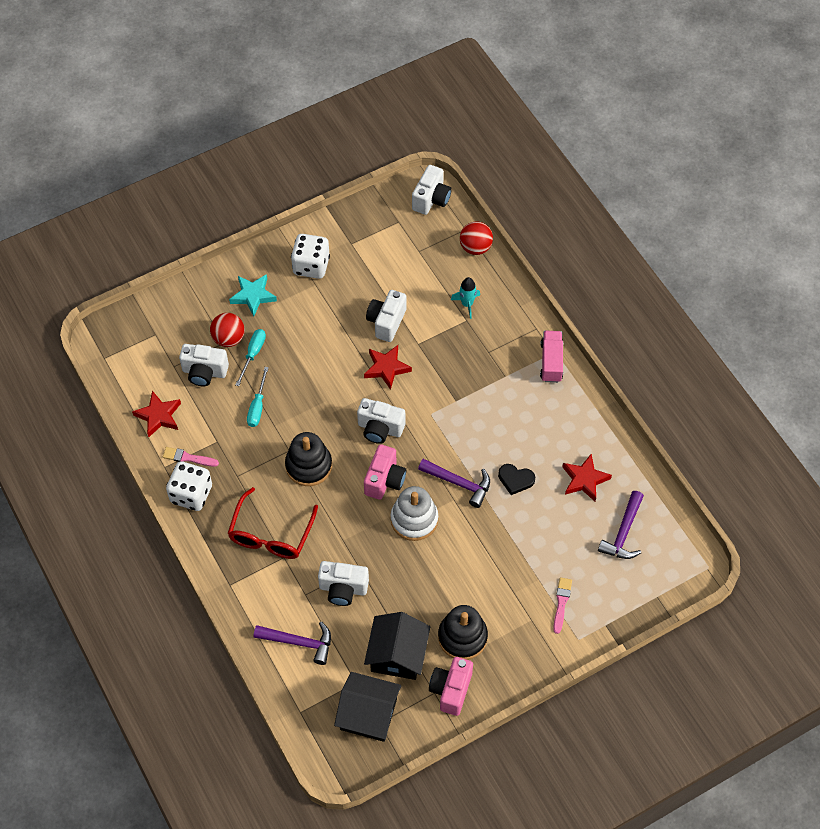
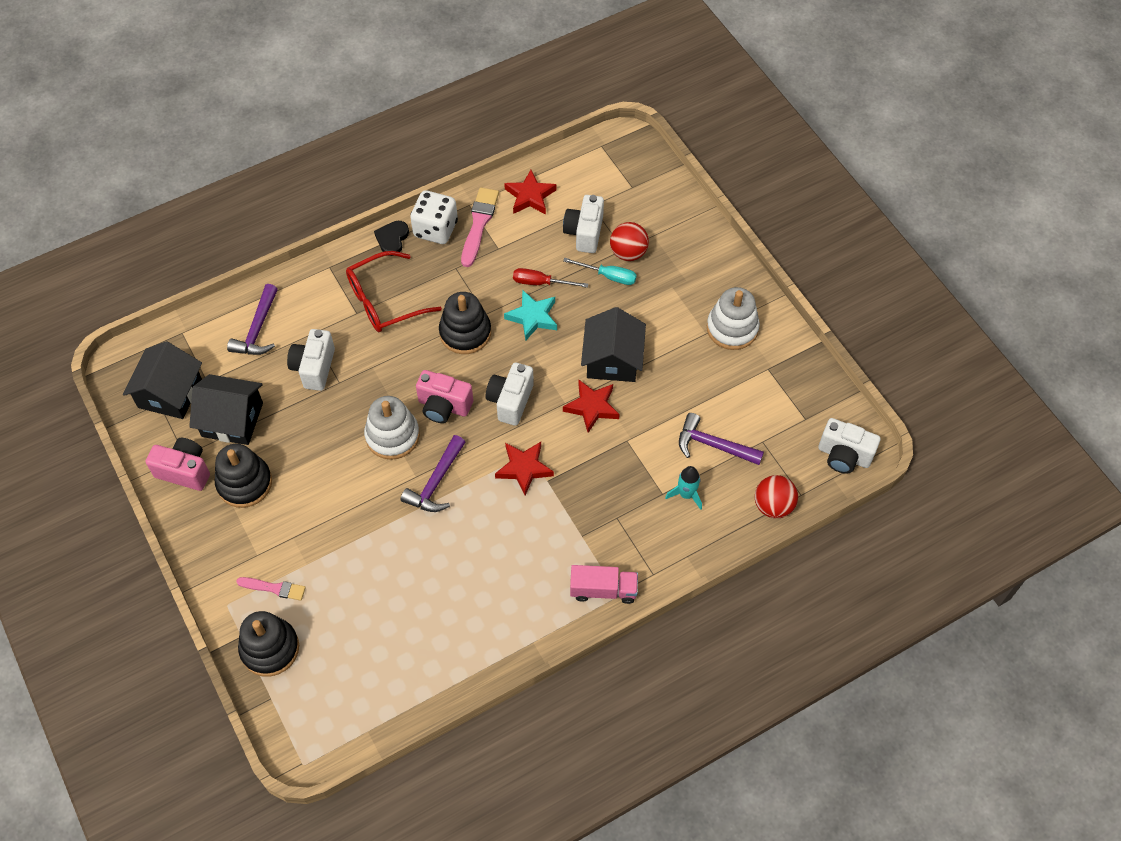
camera: 90 degrees right, 0 degrees up
(188, 458) = (479, 224): pink brush -> pink brush, size x1.59
(253, 296) = (686, 273): turquoise star -> turquoise star (532, 317)
(257, 406) = (541, 283): turquoise screwdriver -> red screwdriver
(271, 534) = (384, 301): red glasses -> red glasses turned 45 degrees counterclockwise
(311, 266) = (732, 328): white dice -> white stacking toy
(340, 352) = (612, 359): none -> black house
(386, 322) = (656, 407): white camera -> none
(515, 479) = (438, 543): black heart -> black heart (392, 239)
(584, 479) = (434, 622): red star -> red star (524, 468)
(615, 601) = (270, 648): none -> black stacking toy
(623, 533) = (358, 664): purple hammer -> purple hammer (713, 445)

